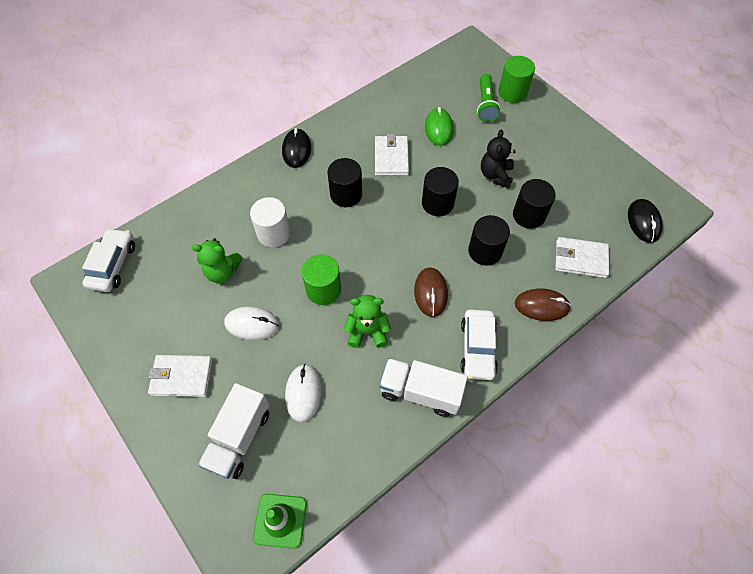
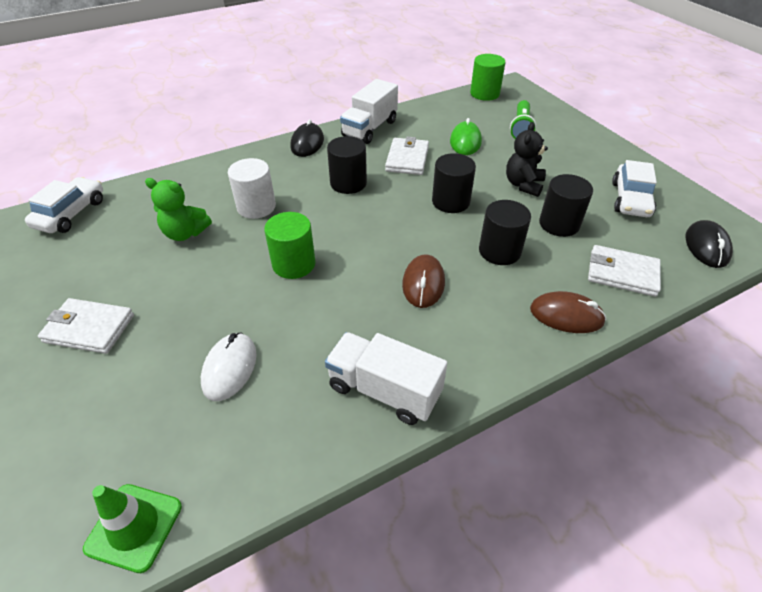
camera: 10 degrees right, 15 degrees down
(239, 438) = (126, 407): white truck -> white truck (370, 128)
(252, 324) = (196, 286): white mouse -> none
(367, 331) = (333, 312): green teddy bear -> none
(477, 348) = (473, 350): white car -> white car (630, 199)
(512, 92) = (552, 122): green cylinder -> green cylinder (484, 94)

